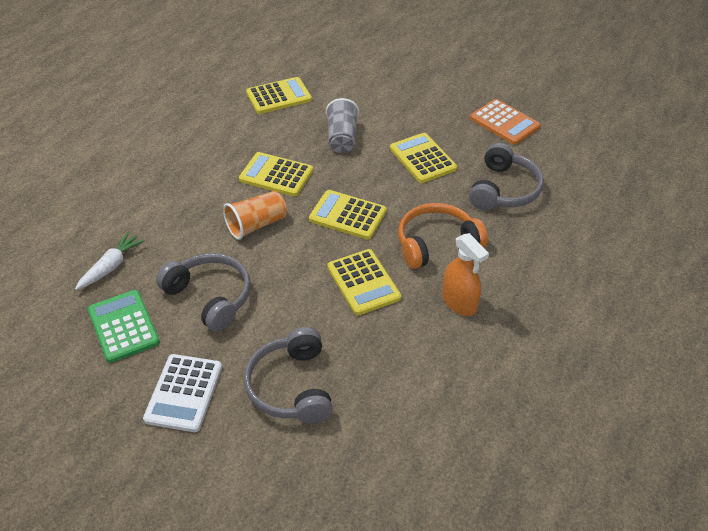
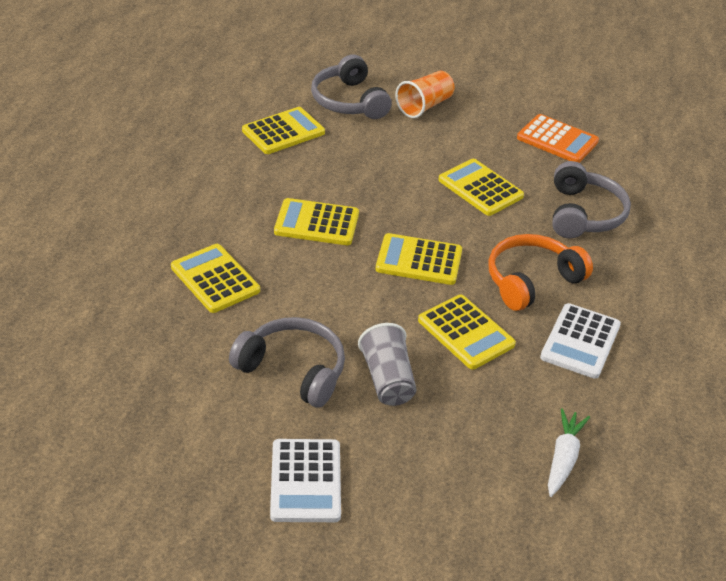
camera: 15 degrees left, 5 degrees down
(111, 266) = (157, 350): white carrot -> white carrot (563, 458)
(123, 326) = (201, 416): green calculator -> none
(178, 213) = (215, 279): none -> yellow calculator
(256, 225) = (316, 282): orange cup -> orange cup (424, 106)
(291, 386) = (428, 456): grey headphones -> grey headphones (349, 101)
(342, 138) = (378, 174): grey cup -> grey cup (387, 380)
(459, 302) = (580, 341): orange spray bottle -> white calculator

